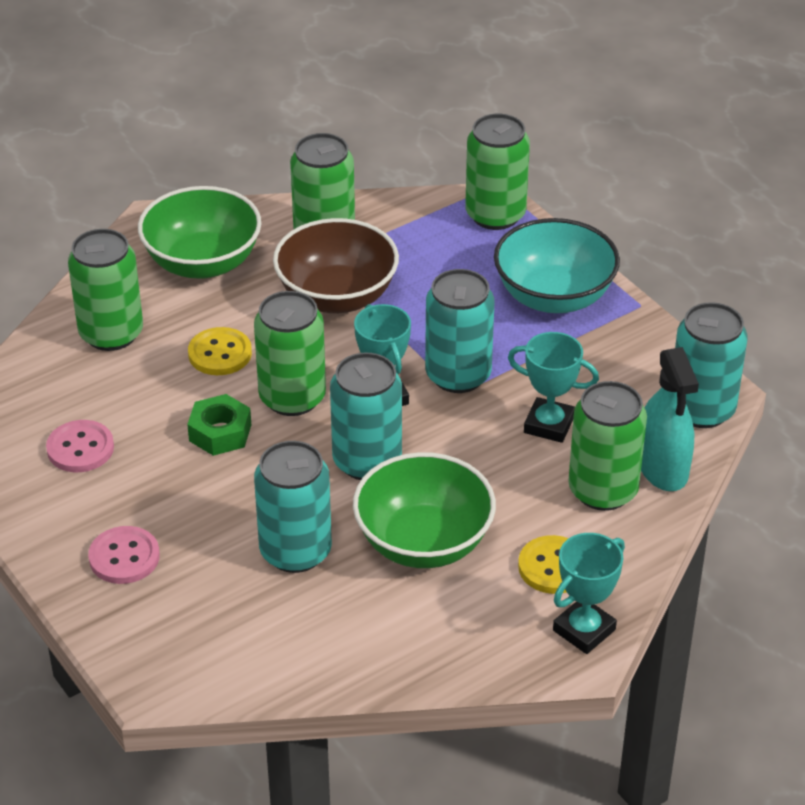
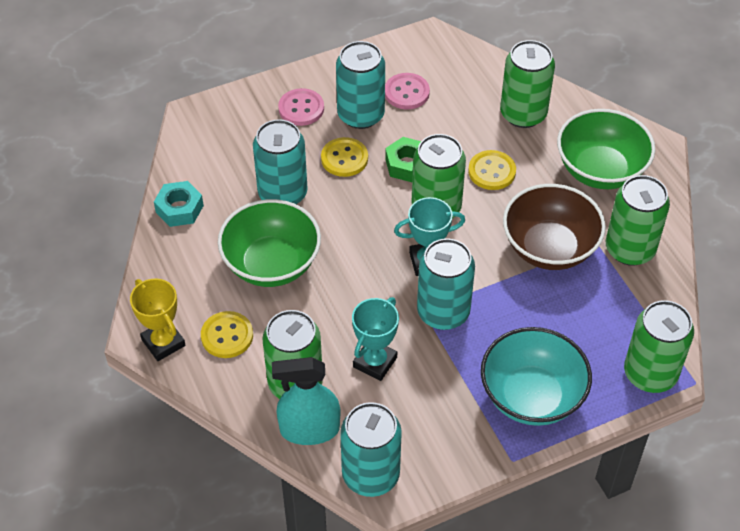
camera: 100 degrees right, 10 degrees up
(218, 496) = (344, 158): none -> yellow button
(347, 661) = (179, 209): none -> turquoise nut
(367, 461) = (360, 243): turquoise can -> turquoise can (361, 115)
(584, 630) = (163, 342): turquoise trophy -> yellow trophy

